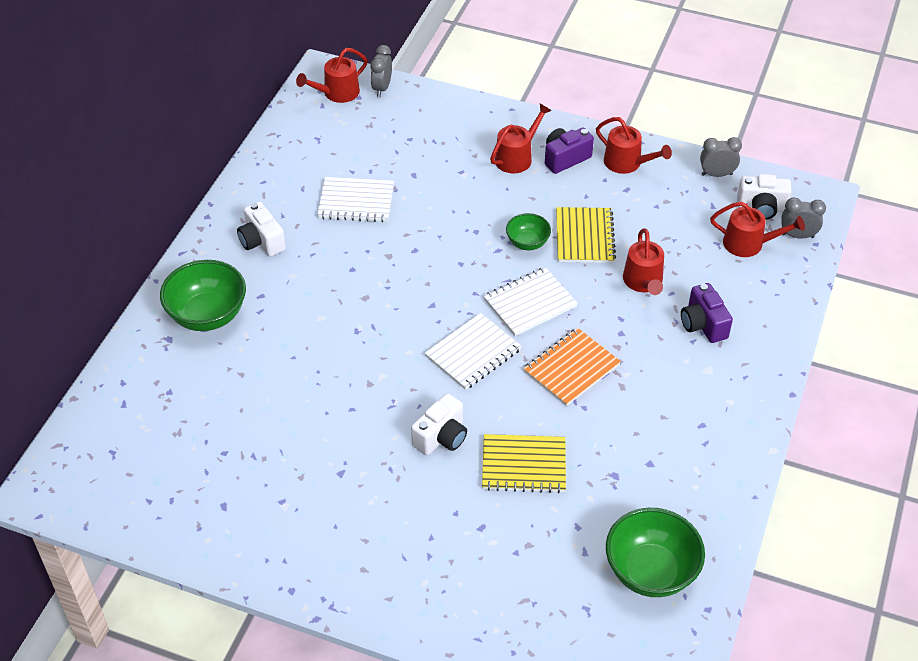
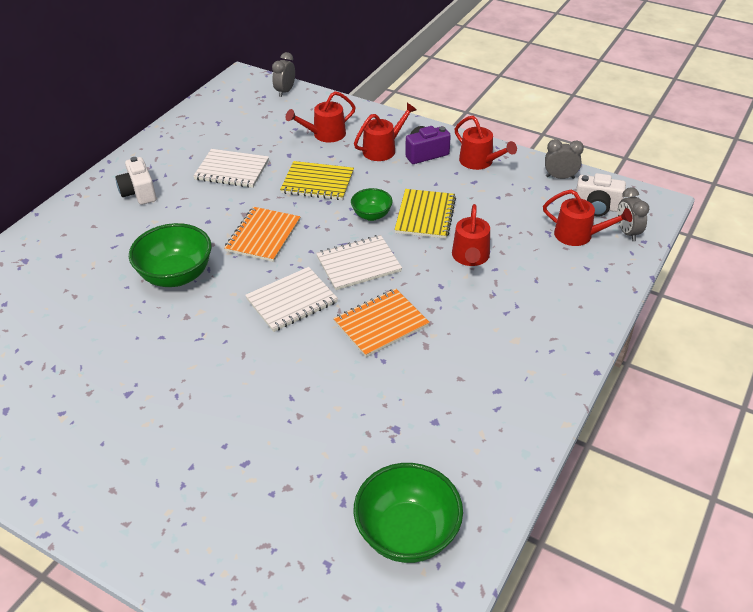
camera: 10 degrees right, 5 degrees down
(208, 315) = (67, 245): green bowl -> green bowl (176, 276)
(337, 93) = (247, 92): red watering can -> red watering can (325, 134)
(418, 280) = (263, 236): none -> orange notebook
(441, 437) = (236, 372): white camera -> none
(523, 465) = (307, 407): yellow notebook -> yellow notebook (317, 182)
(703, 324) = (519, 299): purple camera -> none
(797, 235) = (627, 232): grey clock -> grey clock turned 120 degrees counterclockwise

